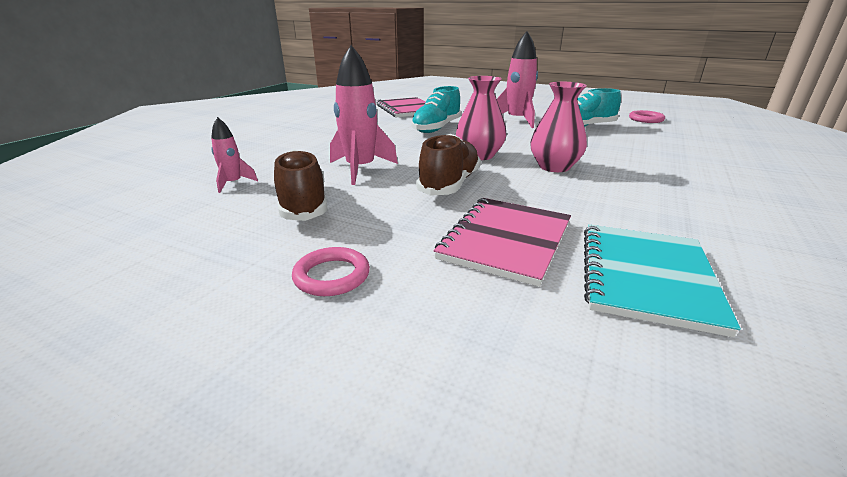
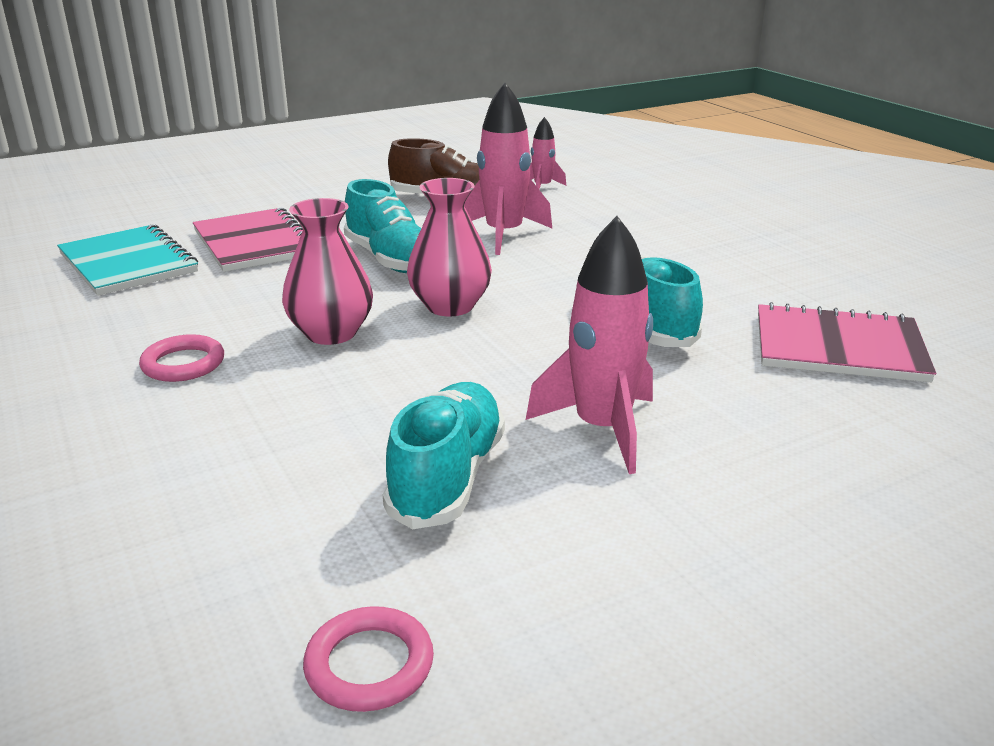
camera: 125 degrees right, 0 degrees up
(332, 276) = (321, 192): pink ring -> pink ring (183, 364)
(449, 184) = (390, 259): brown shoe -> turquoise shoe

